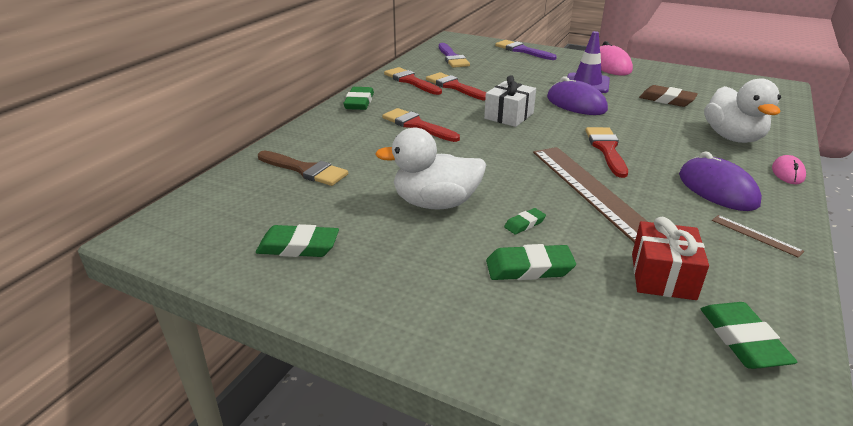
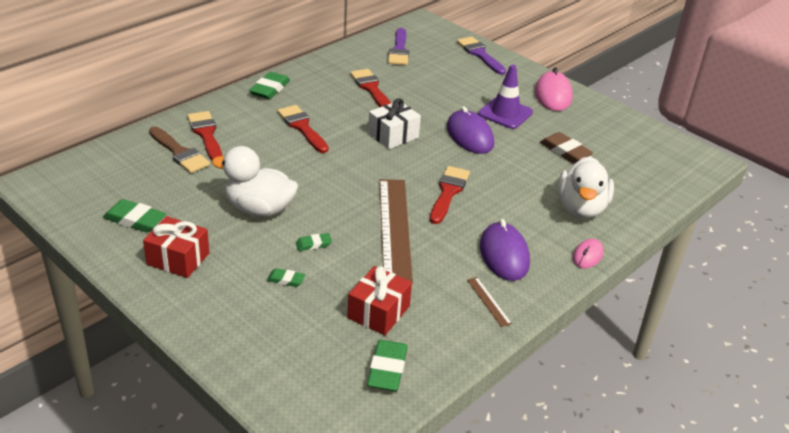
camera: 15 degrees right, 5 degrees up
(383, 277) = (178, 259): none -> red gift
(410, 81) = (335, 73): red brush -> red brush (206, 134)
(529, 268) = (286, 280): green eraser -> green eraser, size x0.56

